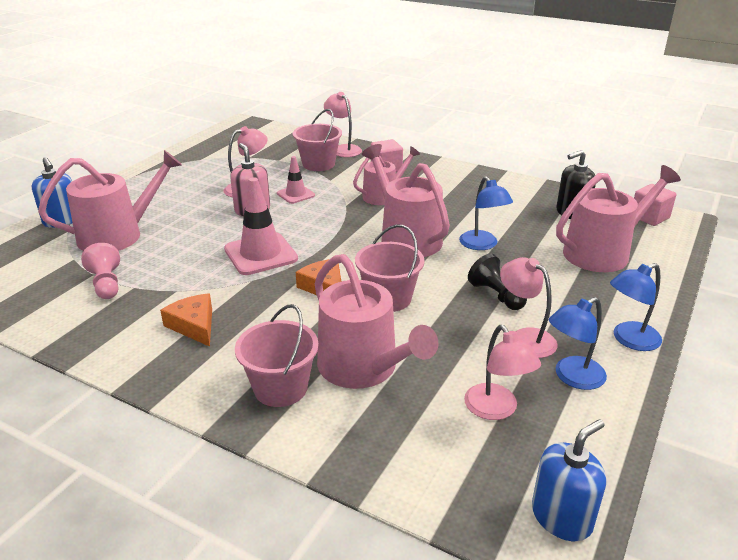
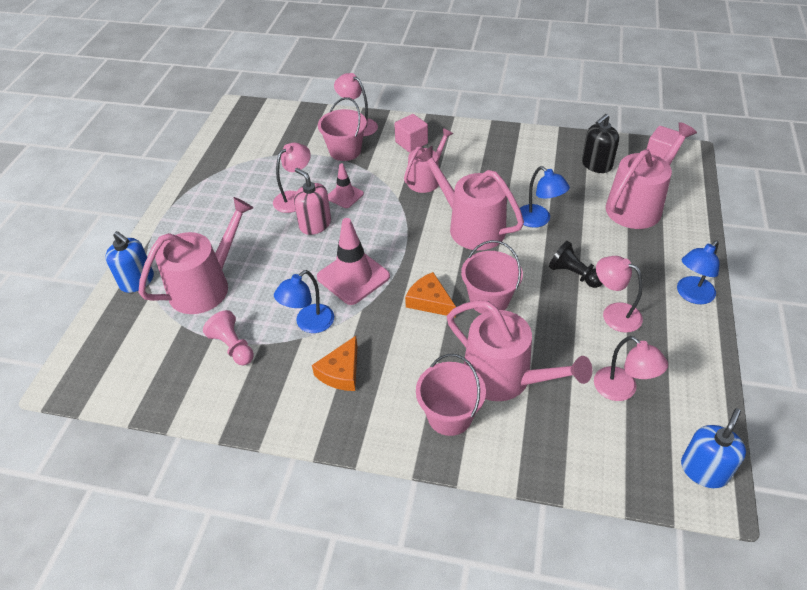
camera: 15 degrees left, 15 degrees up
(194, 325) = (341, 372): orange cheese -> orange cheese turned 105 degrees counterclockwise
(572, 377) = (664, 343): blue lamp -> blue lamp (309, 324)

